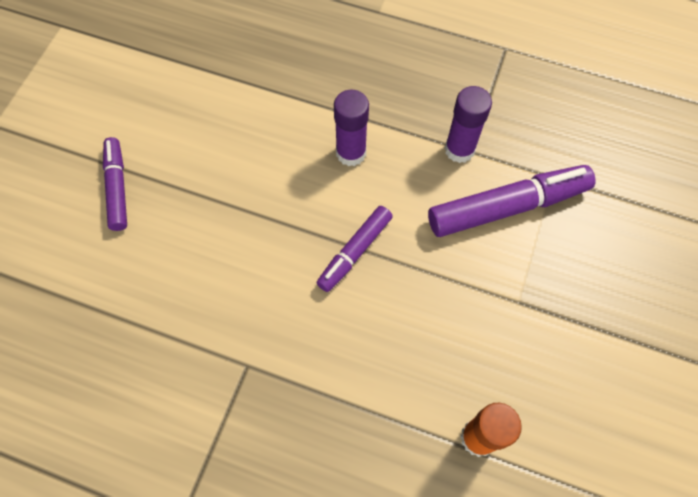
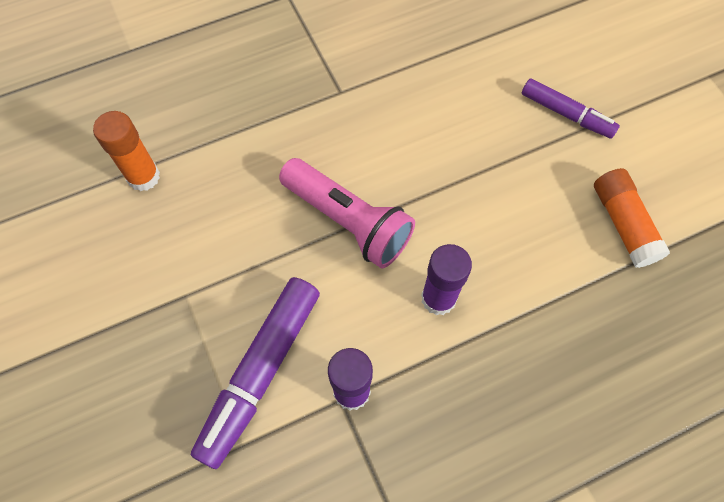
camera: 135 degrees right, 0 degrees up
(187, 94) = (623, 224): none -> orange glue stick
(354, 252) = (348, 221): purple marker -> pink flashlight

